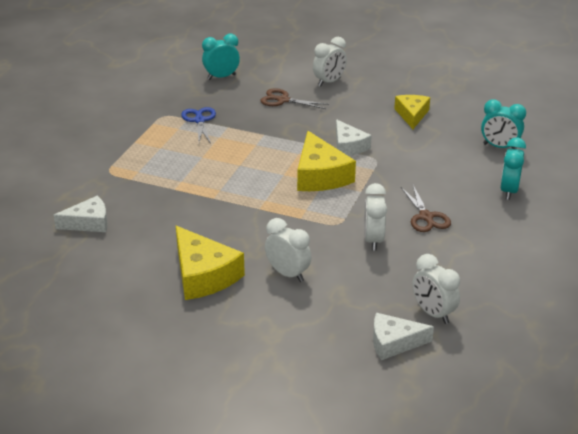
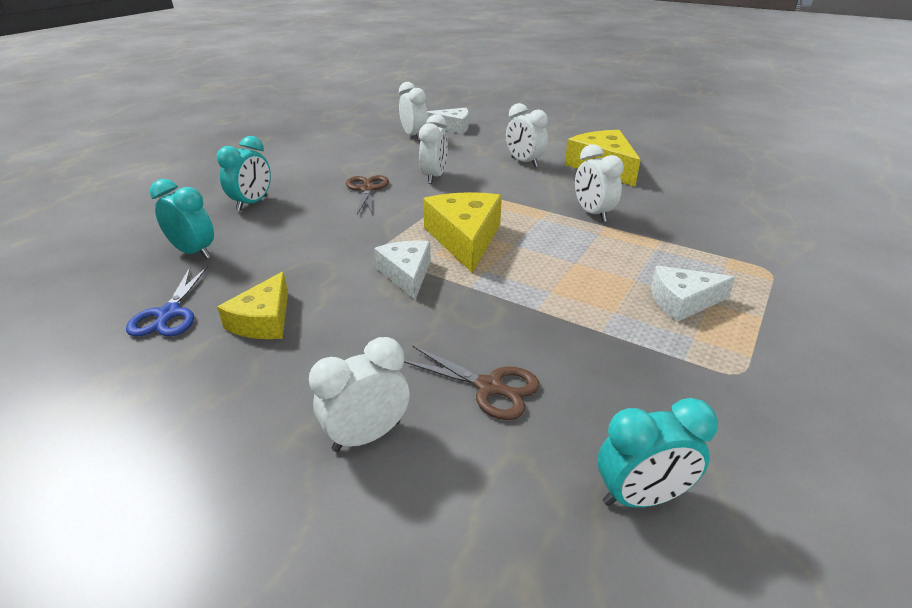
camera: 170 degrees left, 0 degrees up
(88, 223) = (748, 213): white cheese -> white cheese (682, 301)
(199, 120) = (659, 352): blue scissors -> blue scissors (169, 314)
(222, 209) = (592, 214): none -> white clock

